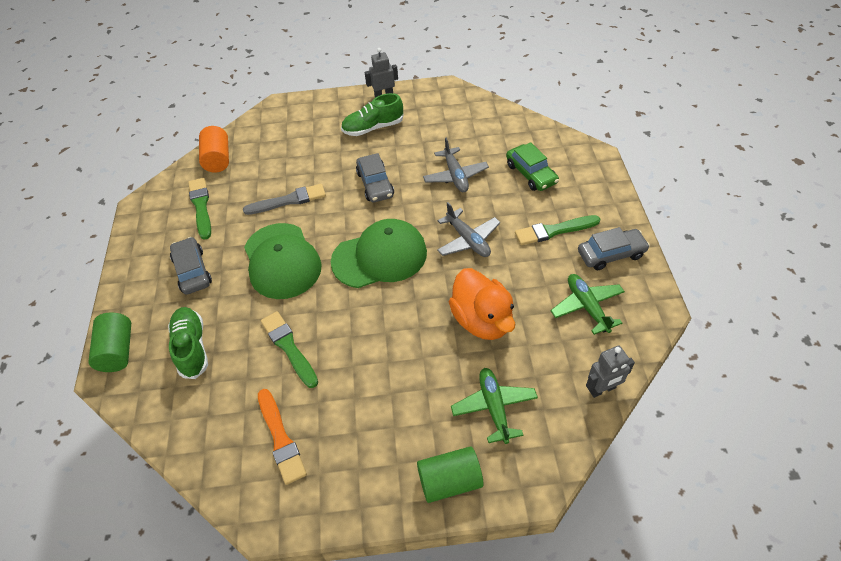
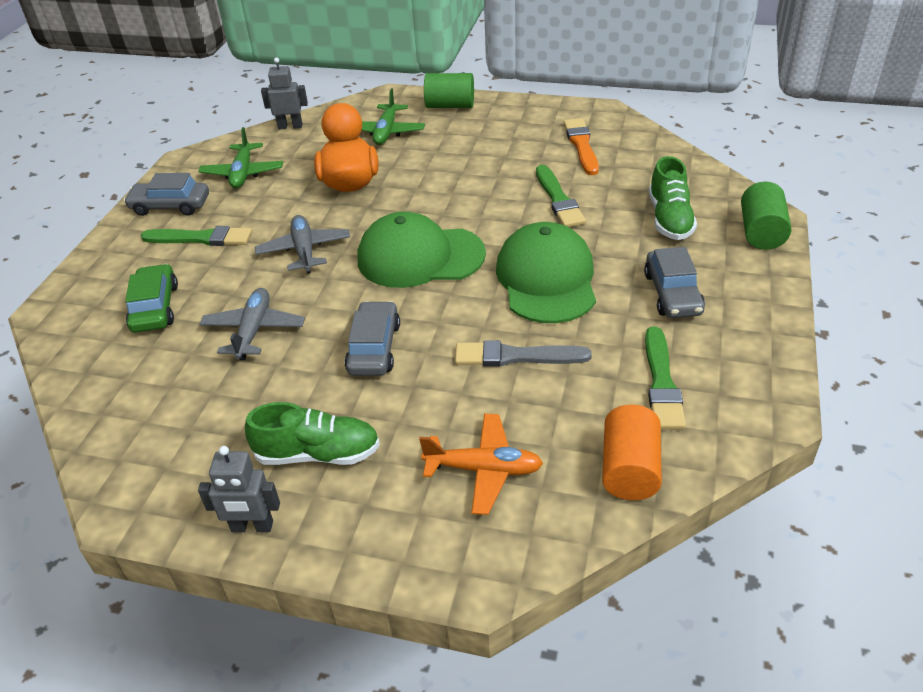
camera: 160 degrees left, 10 degrees down
(289, 141) = (484, 469): none -> orange plane

